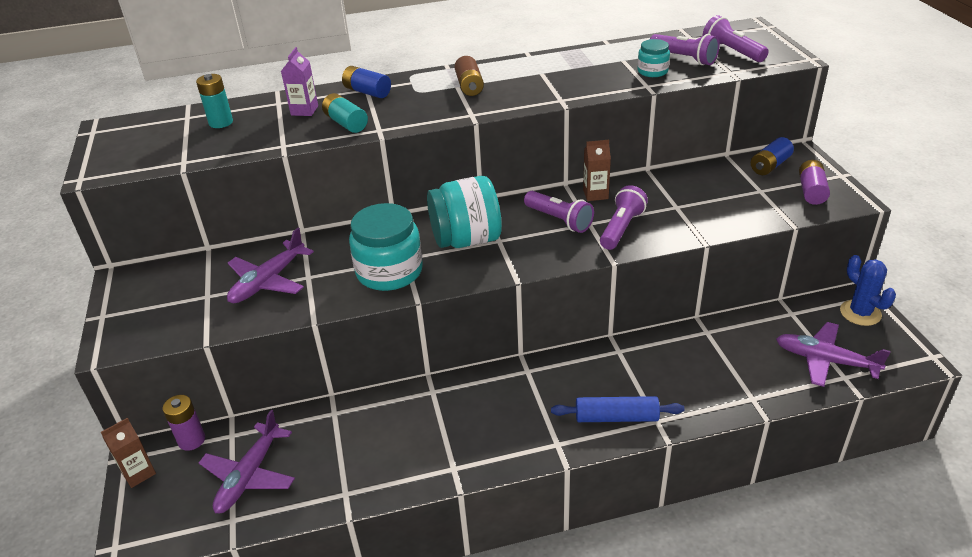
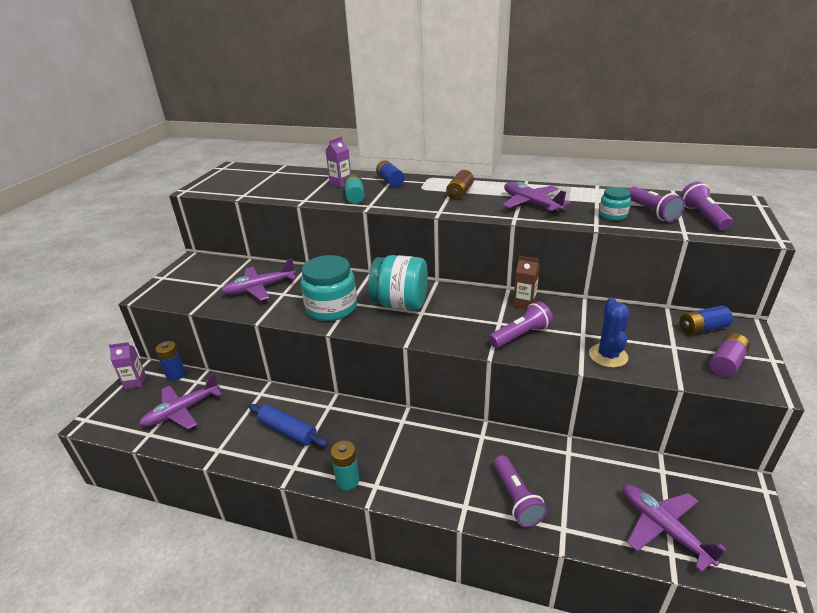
camera: 30 degrees right, 5 degrees down
(138, 473) = (135, 382): brown carton -> purple carton
(191, 440) = (176, 375): purple battery -> blue battery
(221, 122) = (288, 179): turquoise battery -> turquoise battery (347, 480)
(559, 220) = (478, 313): purple flashlight -> purple flashlight (516, 498)
(560, 79) = (531, 204): none -> purple plane
(616, 417) = (436, 487): blue rolling pin -> blue rolling pin (288, 431)
(860, 313) = (736, 500): blue cactus -> blue cactus (608, 356)

